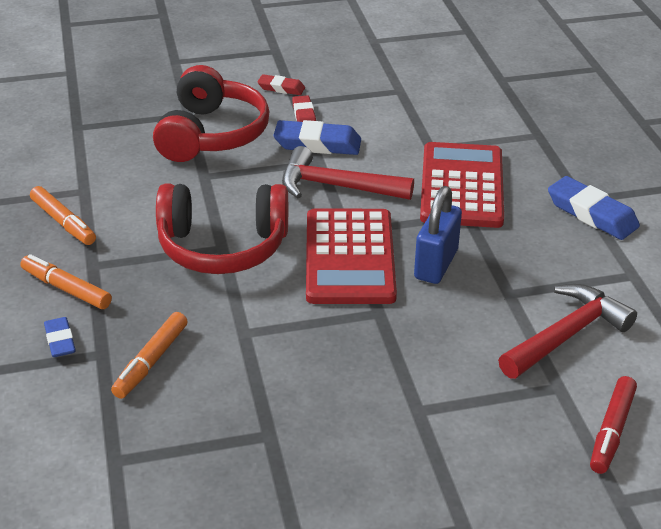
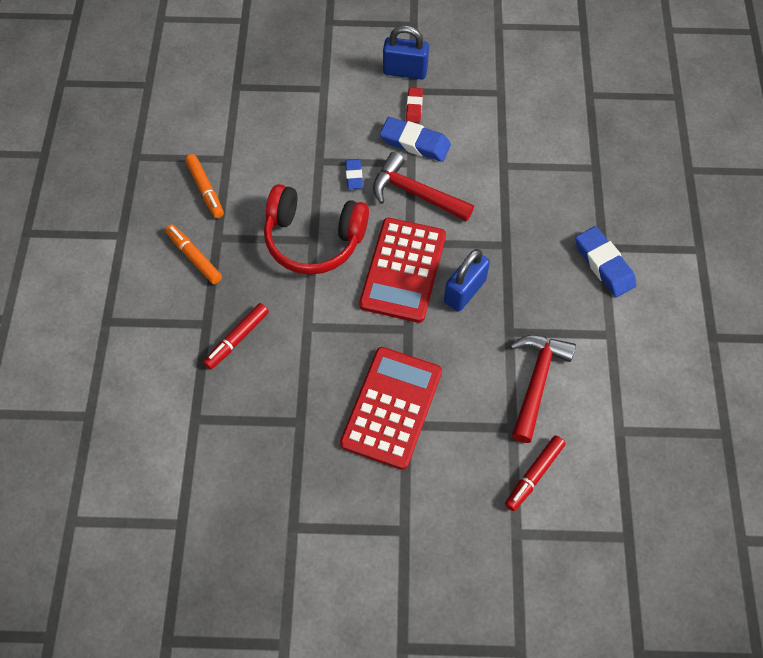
camera: 15 degrees right, 25 degrees up
(60, 341) = (180, 306): blue eraser -> blue eraser (354, 176)
(151, 361) = (237, 338): orange marker -> red marker
(212, 134) = (336, 115): red headphones -> none
(281, 88) = (405, 71): red eraser -> blue padlock
(462, 186) = (513, 213): red calculator -> red calculator (392, 407)
(567, 335) = (536, 381): red hammer -> red hammer turned 45 degrees counterclockwise

